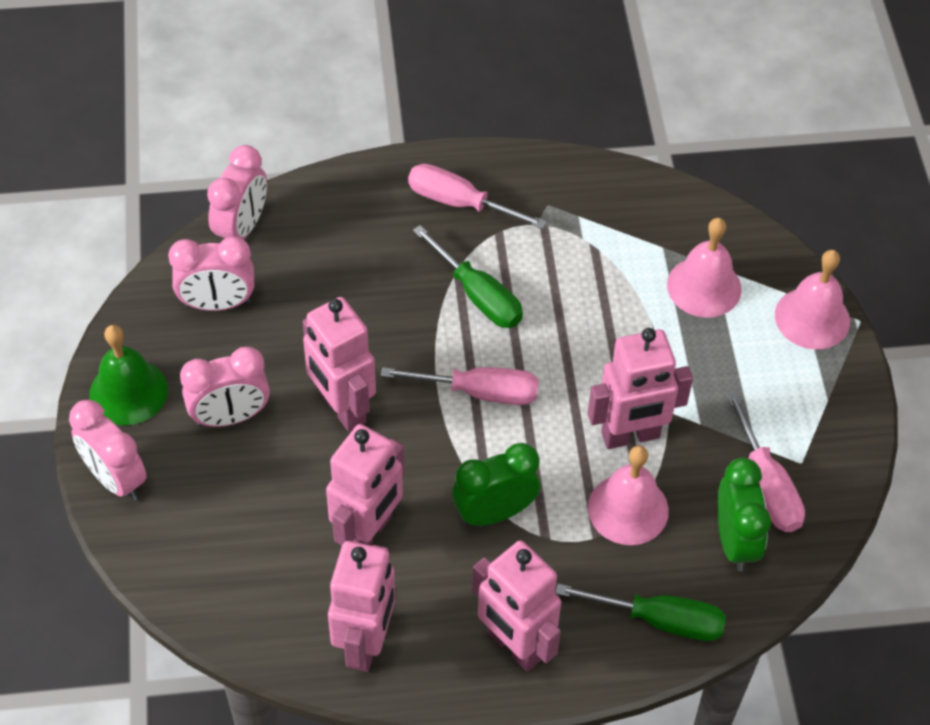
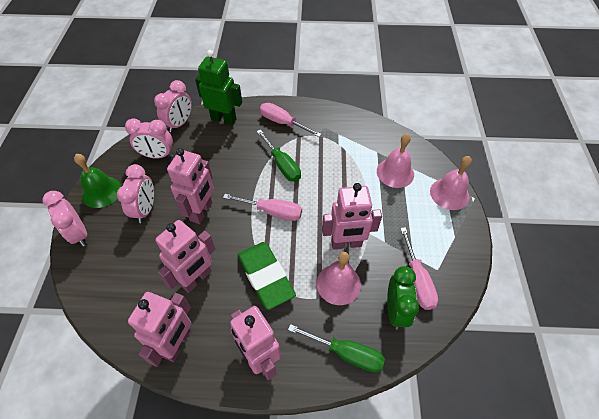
camera: 10 degrees right, 0 degrees up
(230, 417) = (145, 209): pink clock -> pink clock turned 75 degrees counterclockwise
(333, 208) = (224, 119): none -> green robot
(342, 408) = (201, 212): pink robot -> pink robot turned 135 degrees counterclockwise
(494, 513) = (266, 276): green clock -> green eraser

